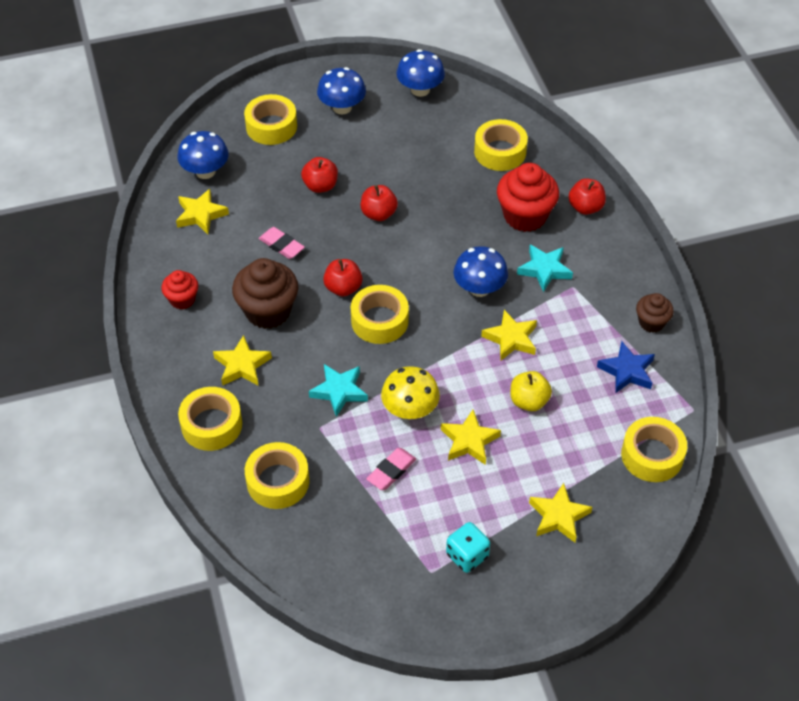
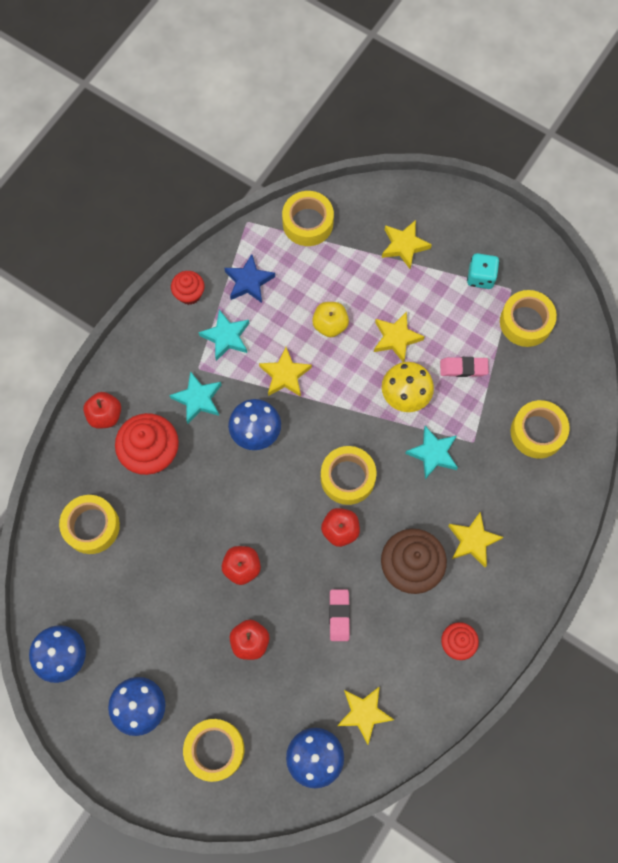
camera: 130 degrees left, 20 degrees up
(211, 425) = (537, 516): yellow tape -> yellow tape (525, 322)
(585, 322) = (226, 337): none -> turquoise star
(651, 322) = (189, 294): brown cupcake -> red cupcake

